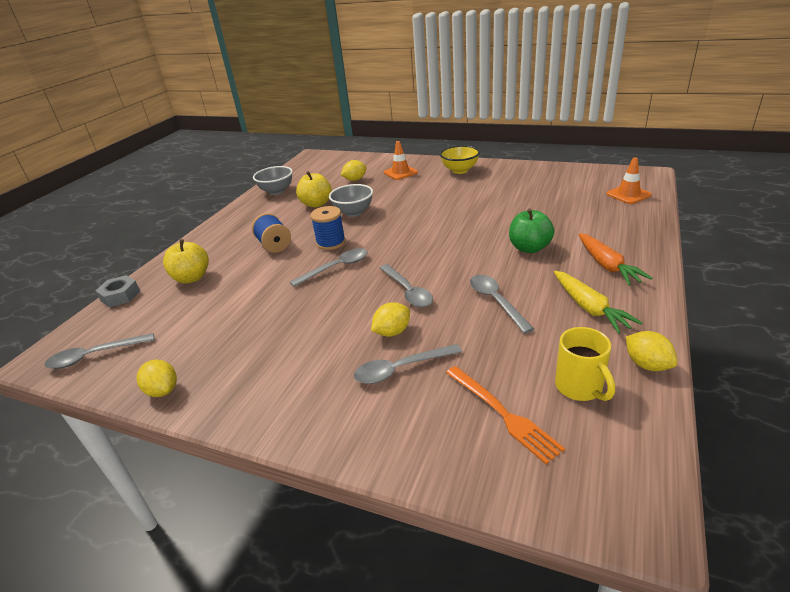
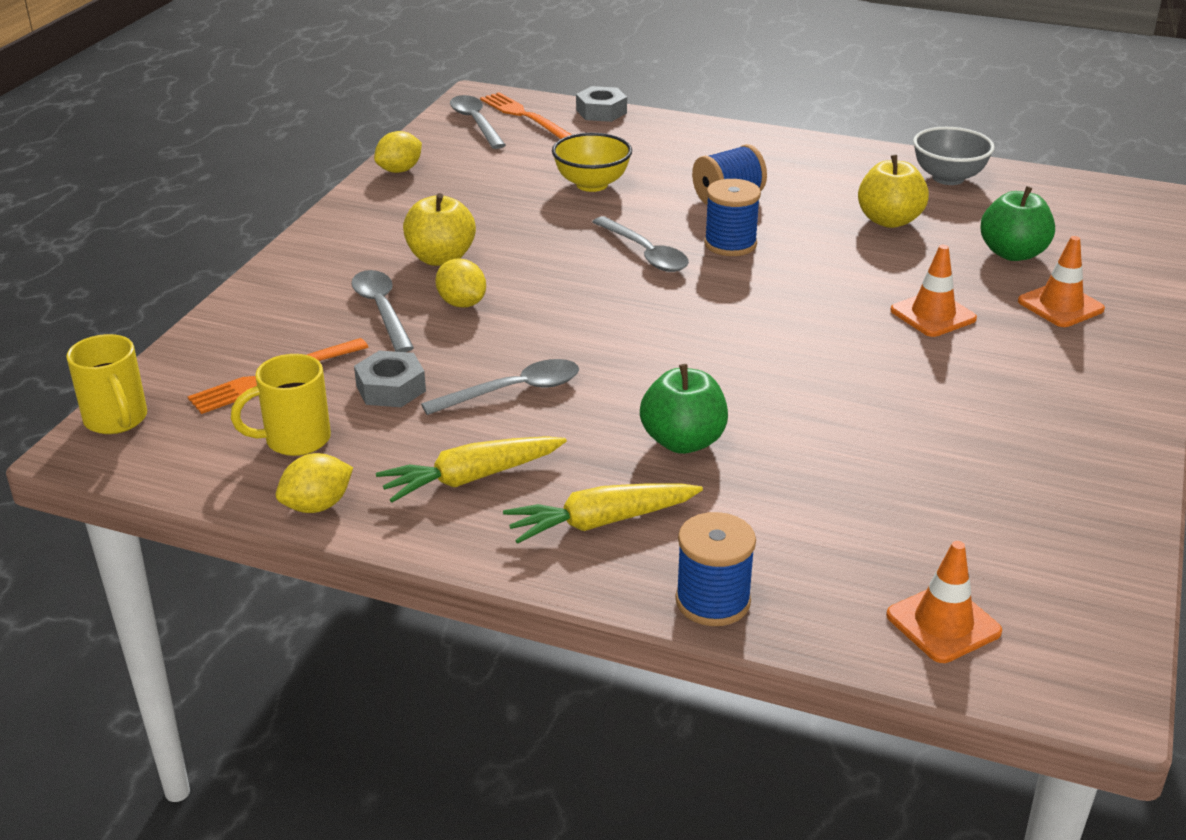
camera: 85 degrees right, 0 degrees up
(100, 331) = (524, 116): none -> orange fork
(192, 278) = (638, 149): yellow apple -> yellow apple (441, 258)
(353, 212) = (850, 259): grey bowl -> none
(355, 180) = (1012, 253): yellow lemon -> green apple
(407, 291) = (561, 315): grey spoon -> none
(408, 195) = (933, 314): none -> orange traffic cone
(460, 170) = (1083, 383): yellow bowl -> yellow bowl (592, 184)
(504, 351) = (390, 388): none -> grey nut
(593, 511) = (116, 420): none -> yellow mug
(607, 266) = (600, 522): orange carrot -> yellow carrot
(647, 236) = (713, 601): none -> blue spool

